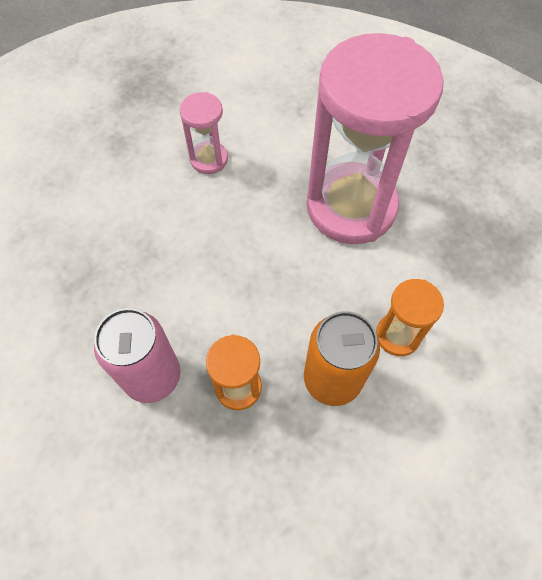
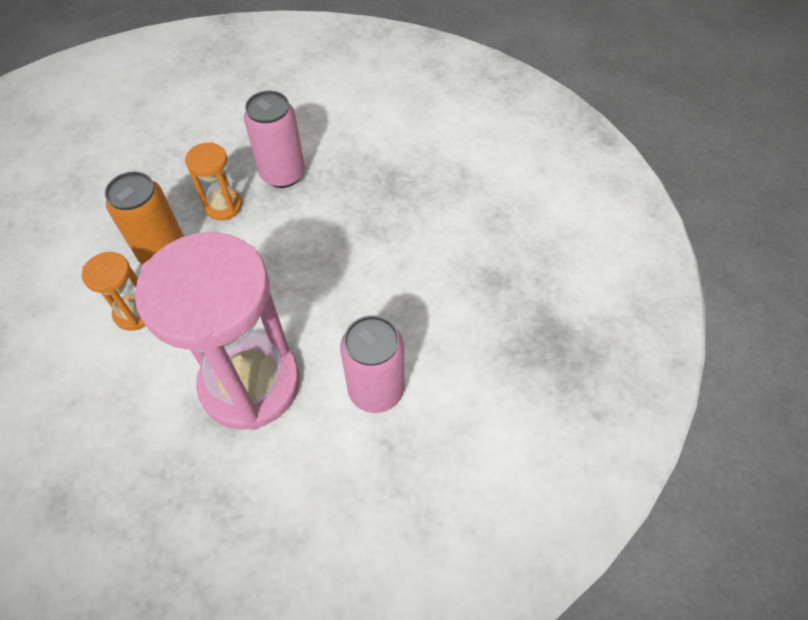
camera: 135 degrees right, 5 degrees down
(209, 159) = (410, 325): pink hourglass -> none
(275, 141) = (376, 390): none -> pink can

